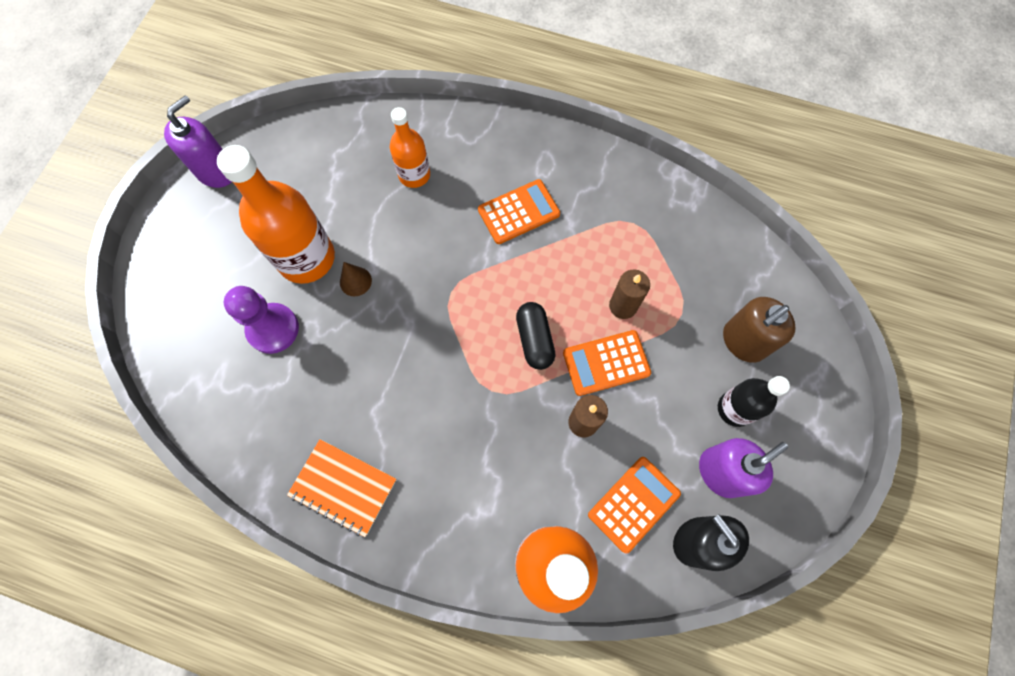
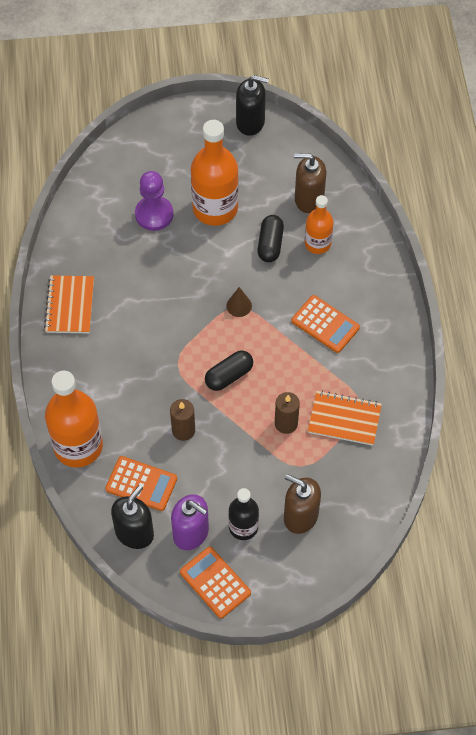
camera: 65 degrees right, 10 degrees down
(216, 171) = (250, 122): purple soap dispenser -> black soap dispenser
(353, 158) = (308, 199): none -> brown soap dispenser
(355, 281) = (214, 246): brown cone -> brown cone (239, 305)
(388, 222) = (270, 244): none -> black capsule
(606, 363) = (235, 429): orange calculator -> orange calculator (215, 583)
(643, 245) = (344, 419): none -> orange notebook

